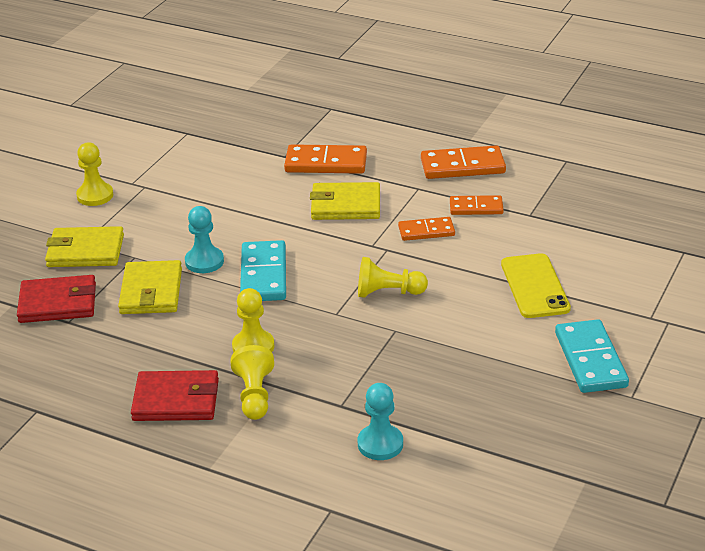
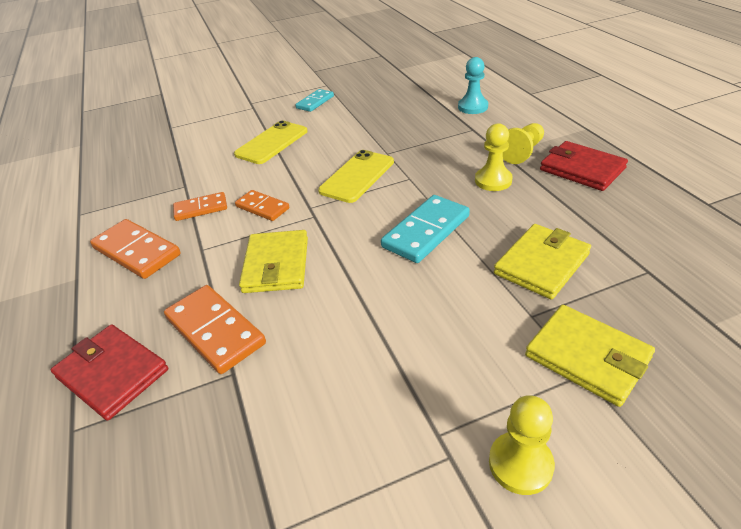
camera: 135 degrees left, 5 degrees up
(58, 303) = (652, 298): red wallet -> red wallet (112, 373)
(204, 261) = (464, 271): turquoise pawn -> none
(345, 205) = (276, 265): yellow wallet -> yellow wallet turned 45 degrees clockwise
(388, 292) = (357, 176): yellow pawn -> yellow phone
(476, 207) = (201, 208): orange domino -> orange domino turned 60 degrees counterclockwise
(590, 360) = (315, 102): turquoise domino -> turquoise domino, size x0.62

